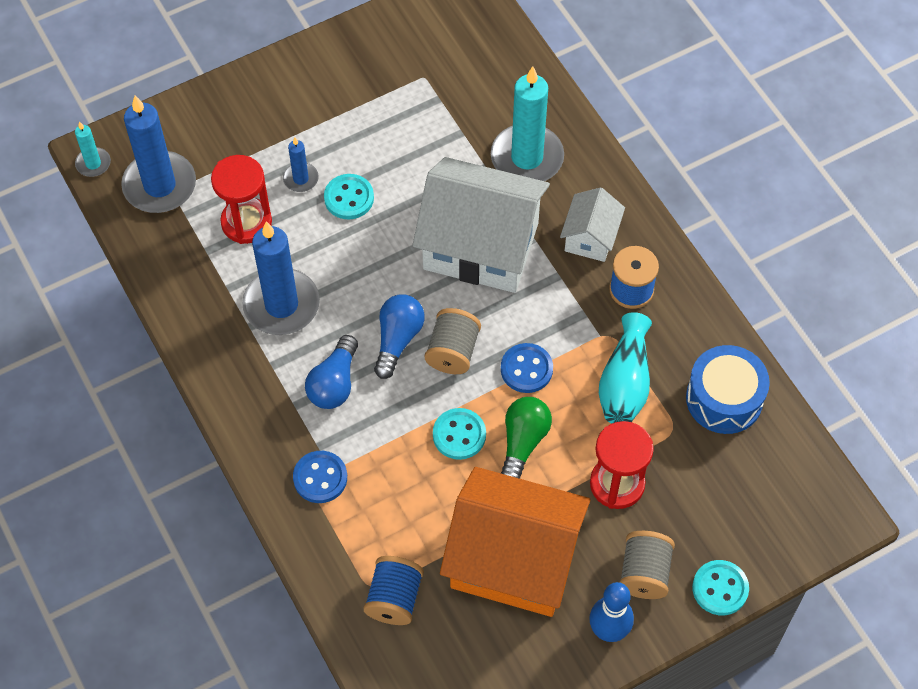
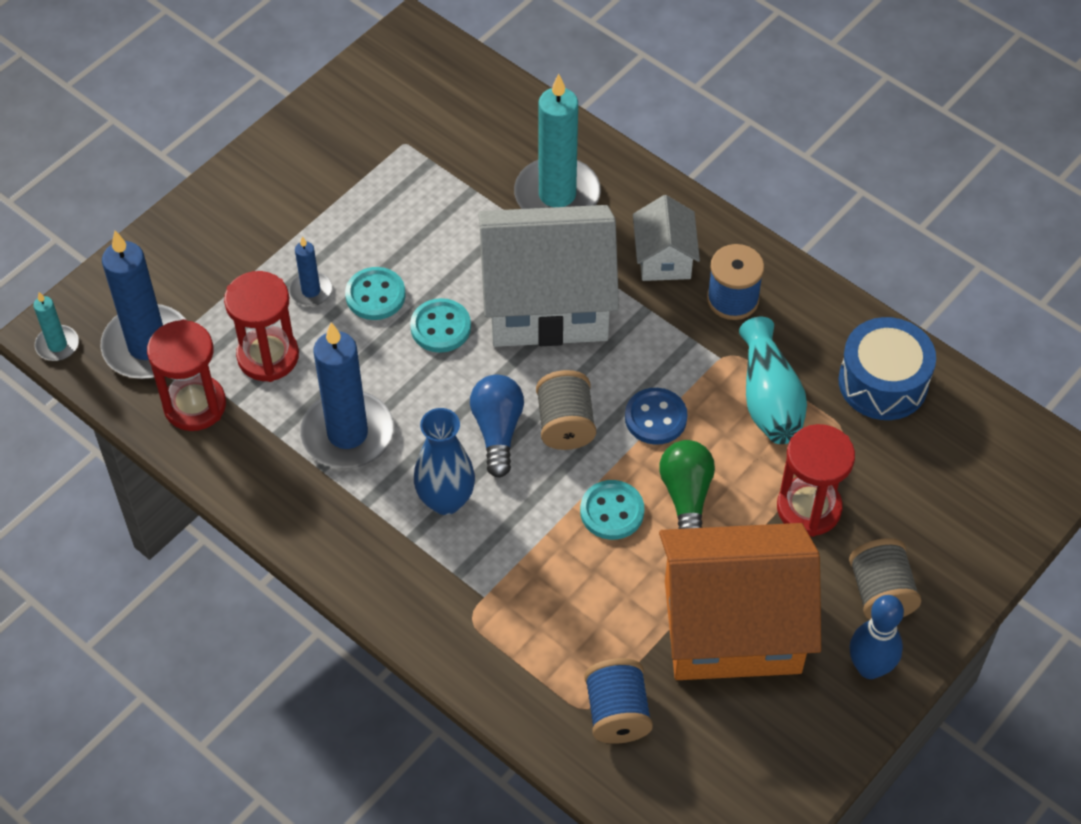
camera: 20 degrees left, 5 degrees down
(176, 244) = (195, 405): none -> red hourglass
(320, 478) = (474, 609): blue button -> none
(334, 383) = (446, 500): blue light bulb -> blue vase
(720, 588) = (968, 582): turquoise button -> turquoise button (440, 327)

